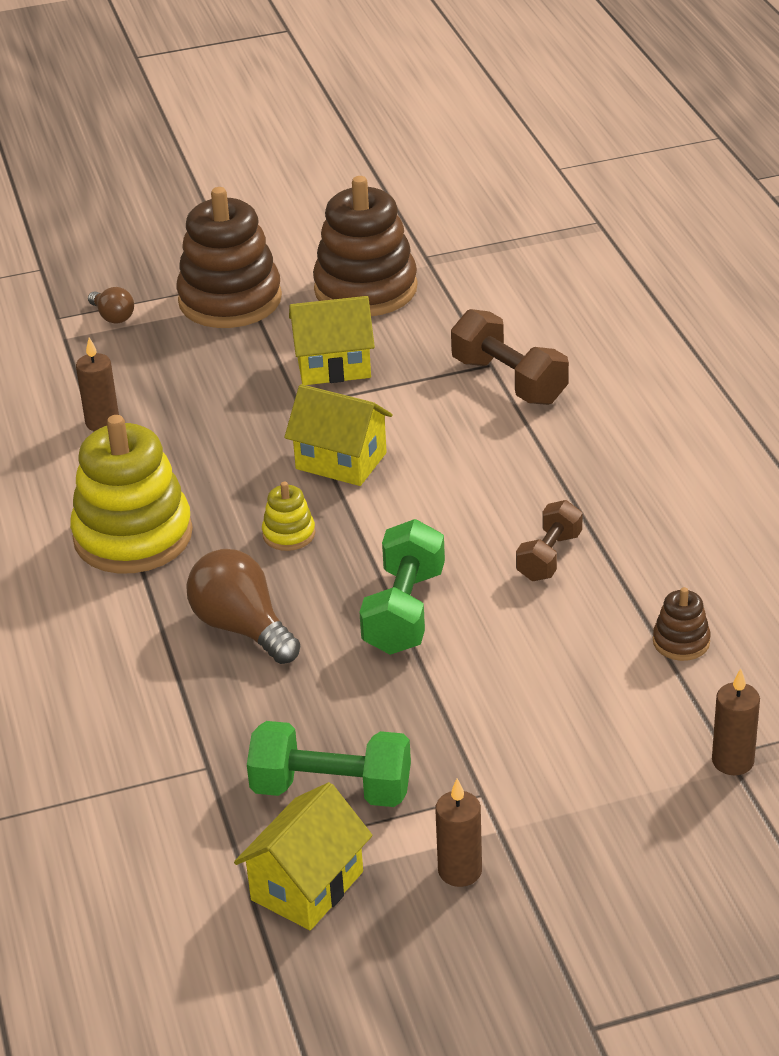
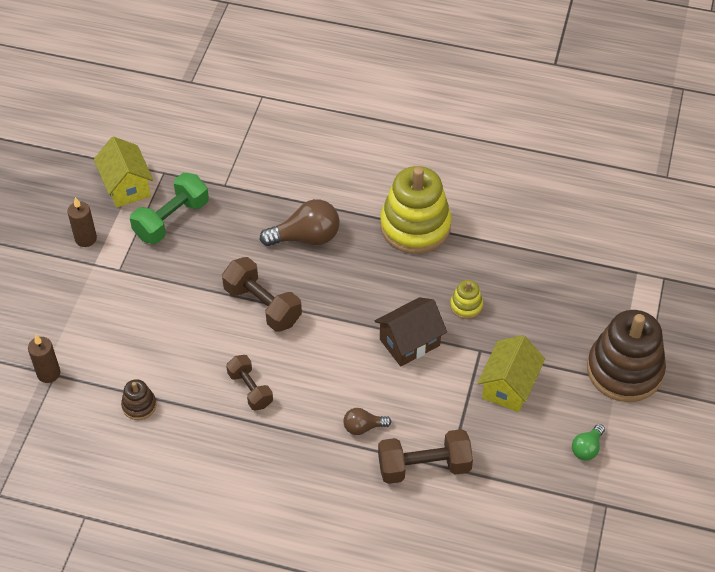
camera: 120 degrees right, 15 degrees up
(102, 422) = (531, 254): brown candle -> none
(113, 316) = (646, 304): brown light bulb -> brown light bulb (363, 427)
(289, 534) = (363, 289): yellow stacking toy -> yellow stacking toy (466, 306)
(341, 461) = (409, 342): yellow house -> brown house
(365, 289) = (587, 448): brown stacking toy -> green light bulb
(404, 611) = (262, 305): green dumbbell -> brown dumbbell

